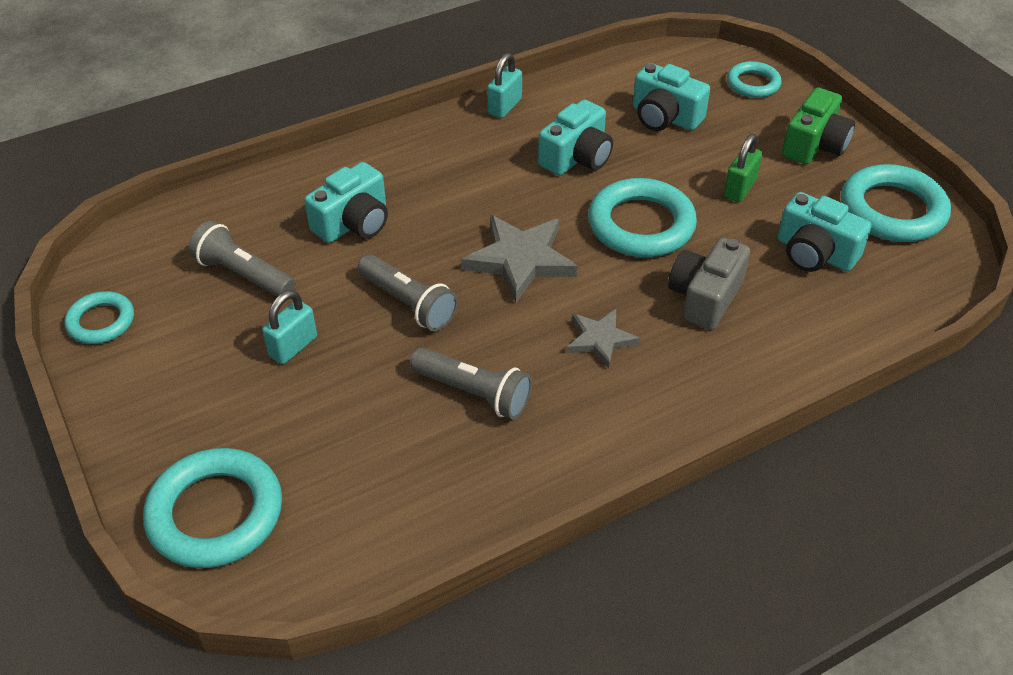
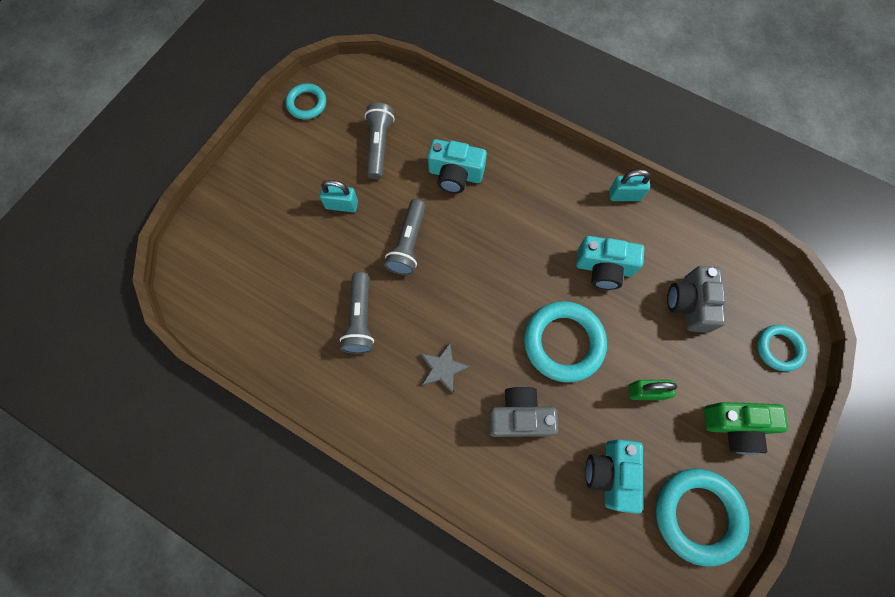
camera: 60 degrees right, 25 degrees up
(215, 513) = (216, 240): turquoise ring -> none
(520, 260) = (483, 286): grey star -> none
(664, 117) = (690, 304): turquoise camera -> grey camera

